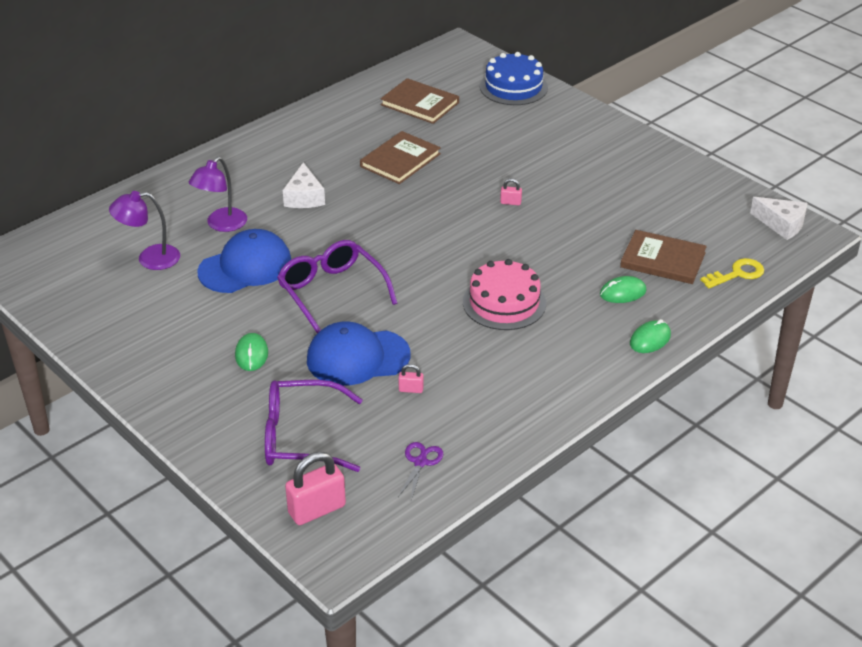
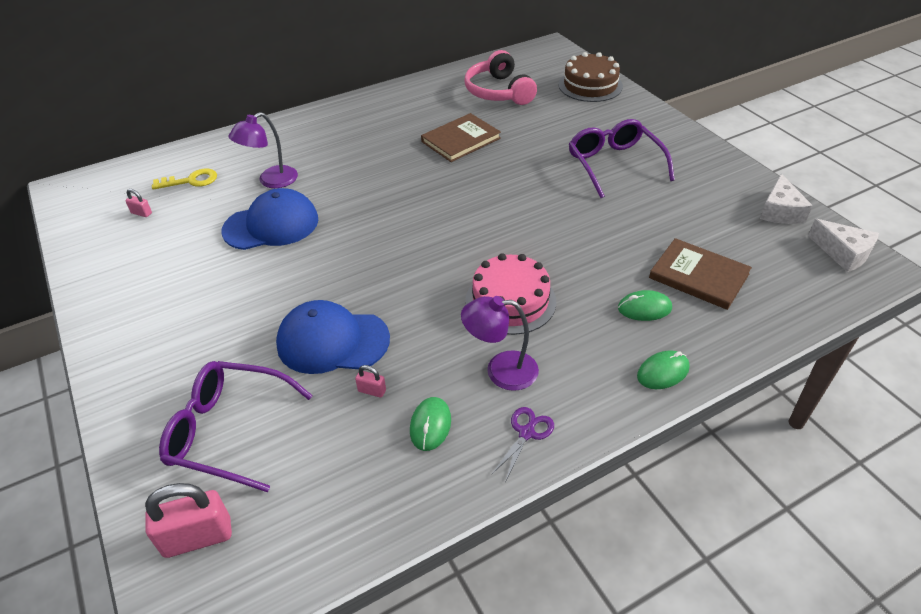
camera: 15 degrees right, 5 degrees up
(150, 259) = (191, 205): purple lamp -> purple lamp (501, 370)
(251, 354) = (229, 320): green mouse -> green mouse (430, 425)
(304, 197) = (358, 164): white cheese -> white cheese (780, 211)
(331, 292) = (339, 263): purple glasses -> purple glasses (614, 164)
(420, 104) = (498, 92): brown book -> pink headphones
(420, 462) = (343, 492): purple scissors -> purple scissors (526, 432)
(510, 202) = (552, 193): pink padlock -> pink padlock (141, 213)
(513, 87) = (590, 85): blue cake -> brown cake
(737, 274) = (782, 305): yellow key -> yellow key (191, 181)

